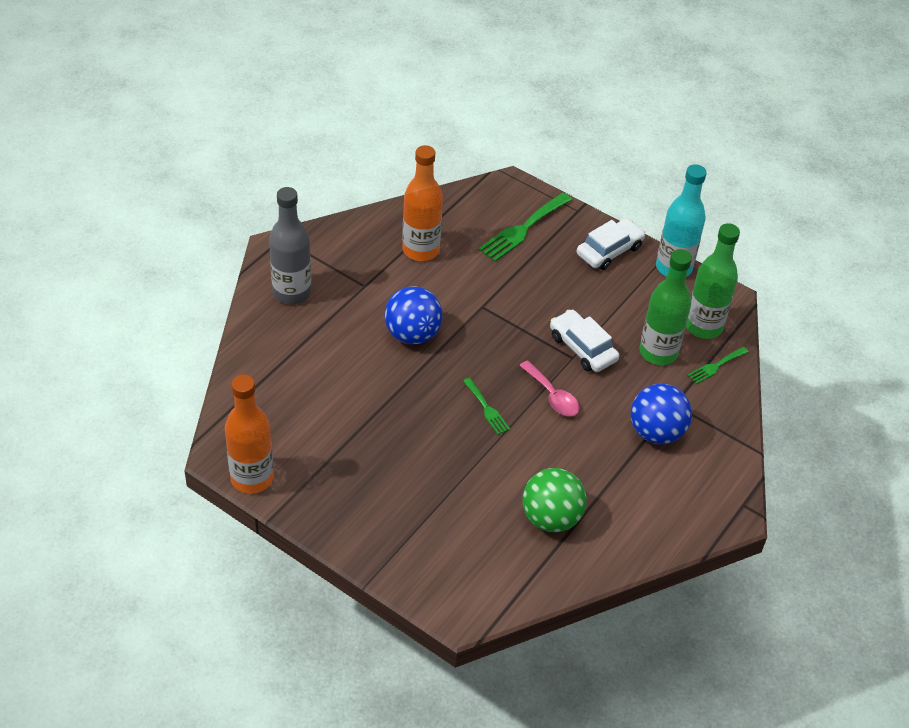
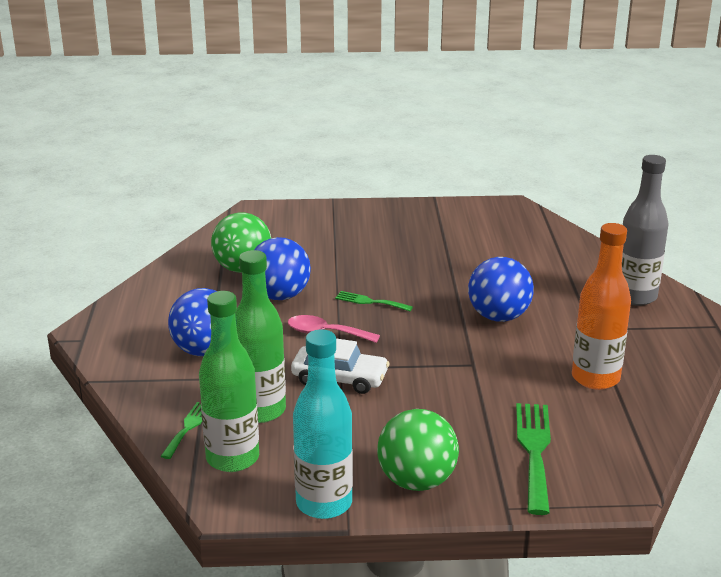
camera: 145 degrees right, 20 degrees down
(252, 478) = (475, 205): orange bottle -> none
(550, 460) = (280, 296): none -> blue ball
(609, 250) = (416, 481): white car -> green ball

